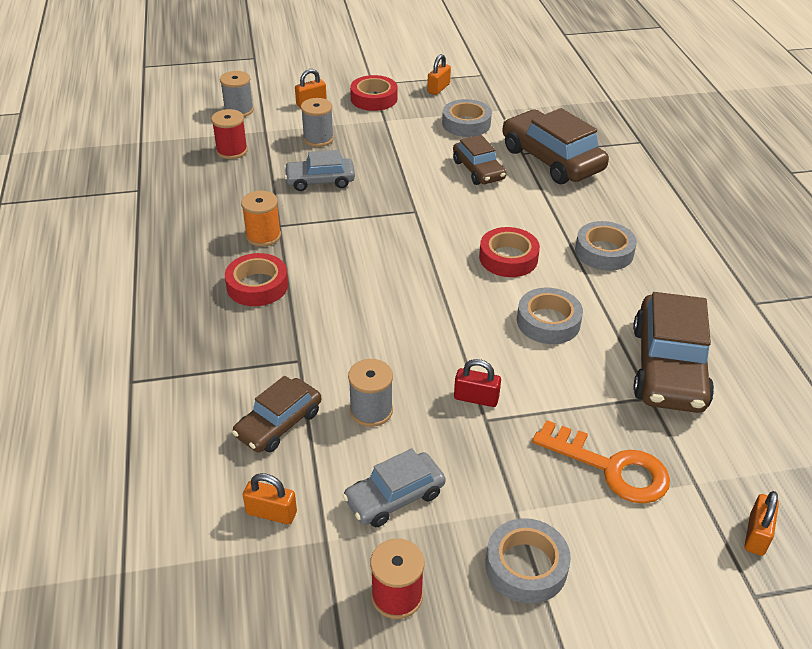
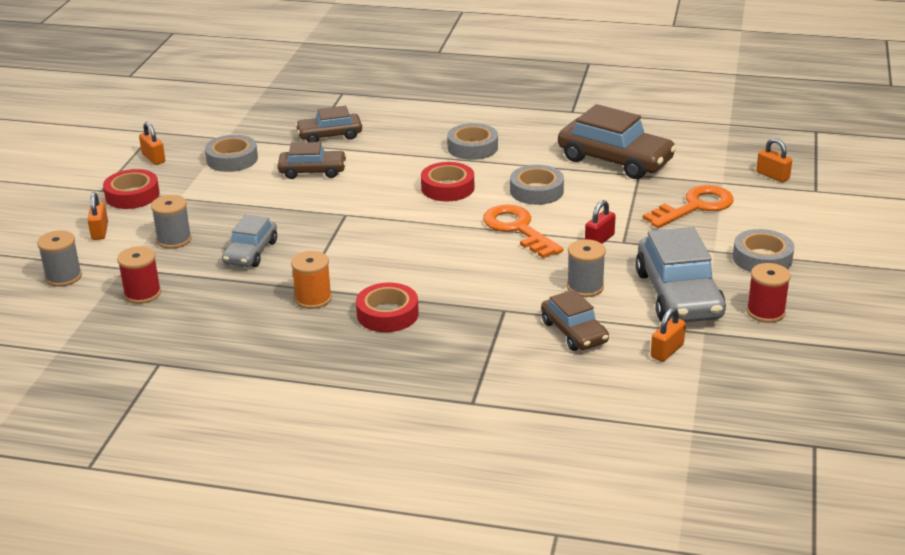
camera: 65 degrees left, 10 degrees down
(394, 497) = (678, 295): grey car -> grey car, size x1.69
(459, 329) = (518, 229): none -> orange key
(551, 159) = (329, 135): brown car -> brown car, size x0.59

